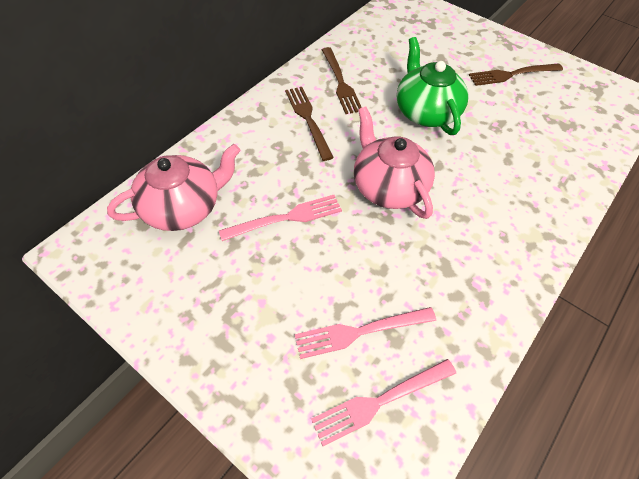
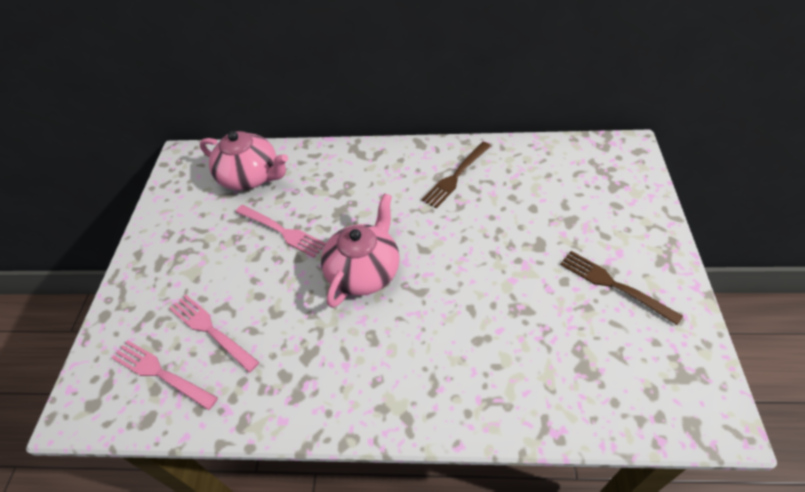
camera: 60 degrees right, 5 degrees down
(308, 119) = (392, 183): brown fork -> none
(426, 112) = (480, 248): green teapot -> none

